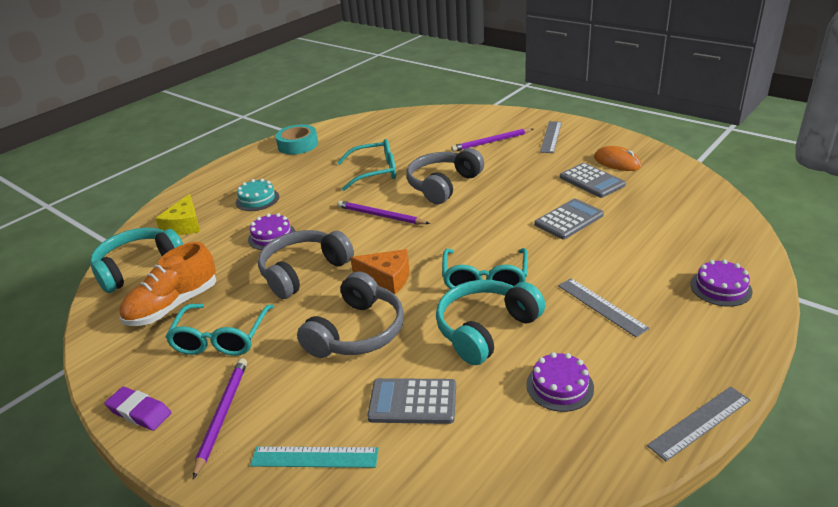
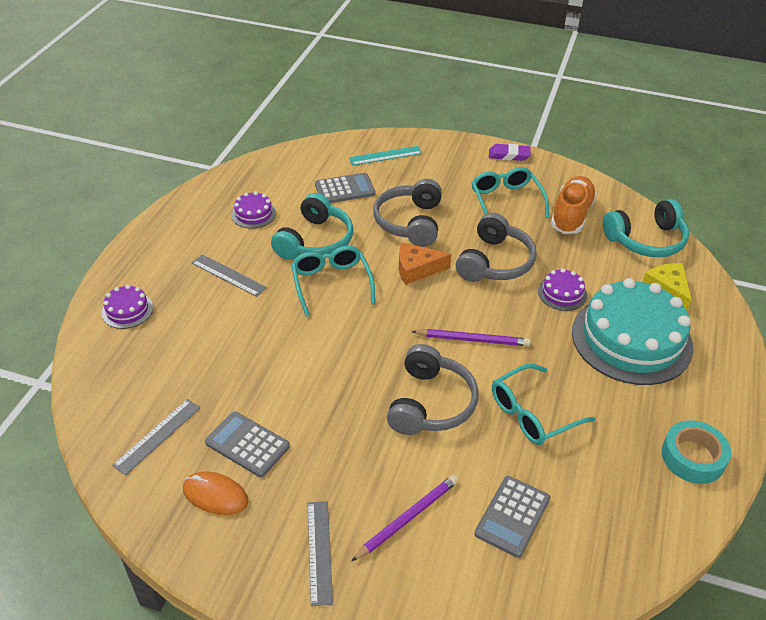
camera: 155 degrees right, 10 degrees up
(139, 267) = (646, 240): turquoise headphones -> turquoise headphones turned 45 degrees clockwise
(222, 415) = (457, 163): purple pencil -> none
(257, 199) = (631, 339): turquoise cake -> turquoise cake, size x2.31
(569, 220) = (267, 370): grey calculator -> grey calculator (512, 516)
(699, 422) = (166, 209): grey ruler -> grey ruler (157, 436)

